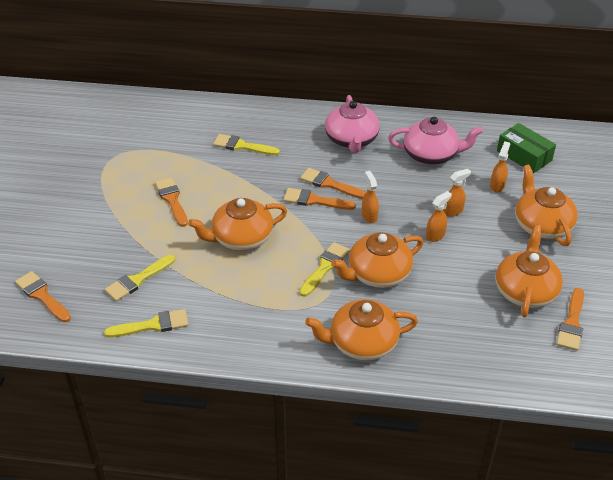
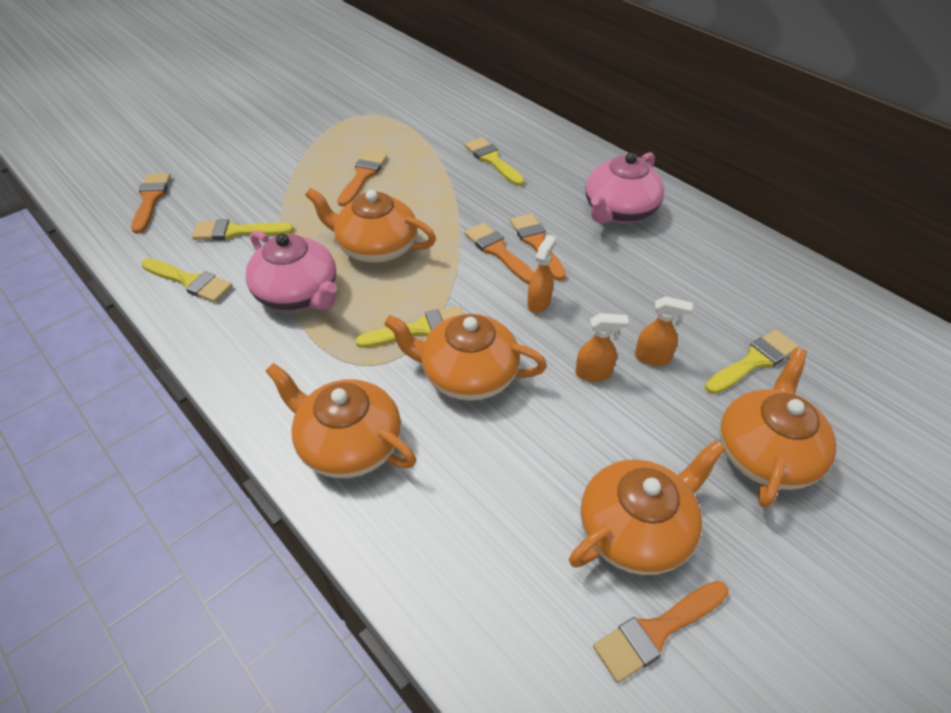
camera: 40 degrees right, 5 degrees up
(431, 155) = (701, 276): pink teapot -> pink teapot (298, 293)
(497, 186) = (753, 361): orange spray bottle -> yellow brush
(524, 156) = (840, 345): green box -> none

